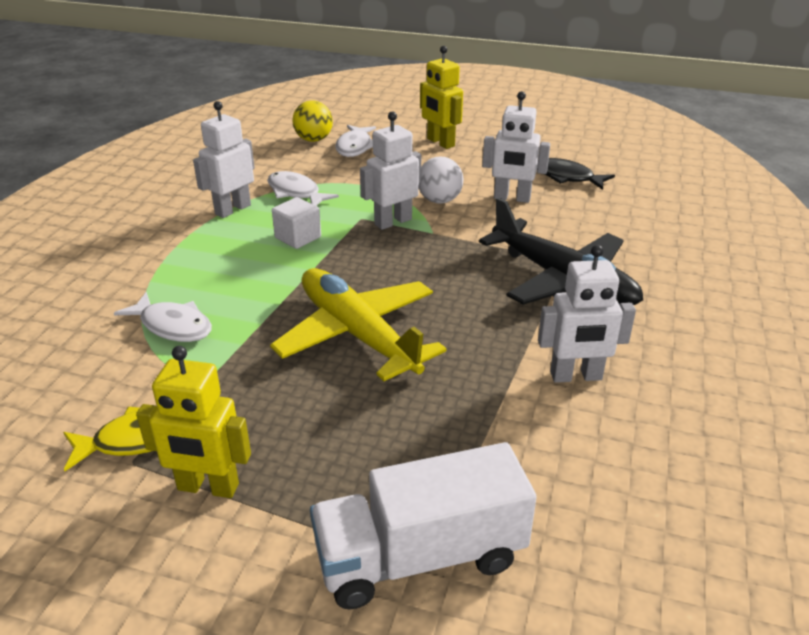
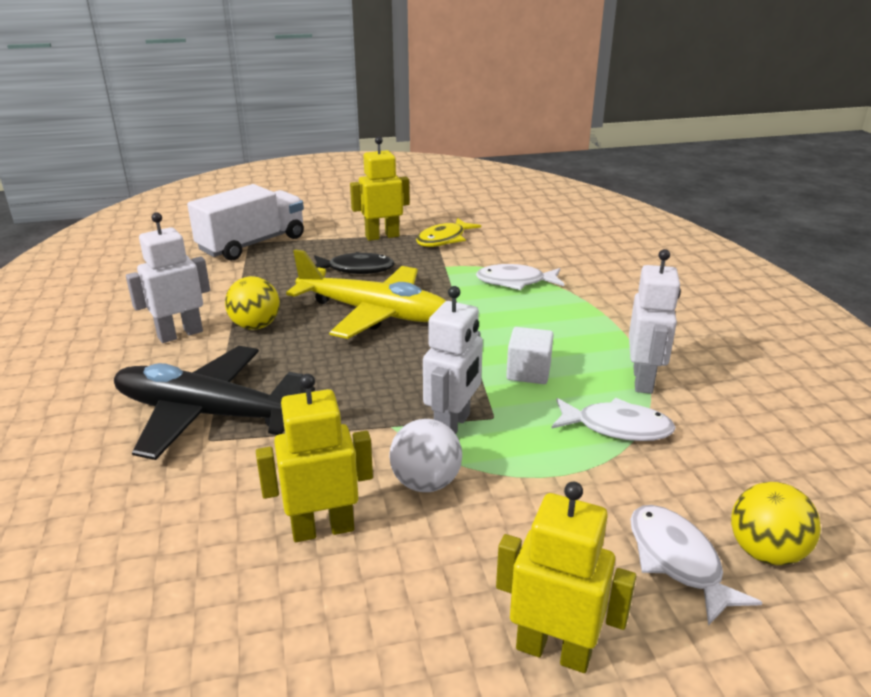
camera: 150 degrees right, 5 degrees down
(490, 360) = (255, 326): none -> yellow ball
(512, 198) = (323, 529): white robot -> yellow robot
(567, 177) = (243, 631): black fish -> black fish (356, 269)

